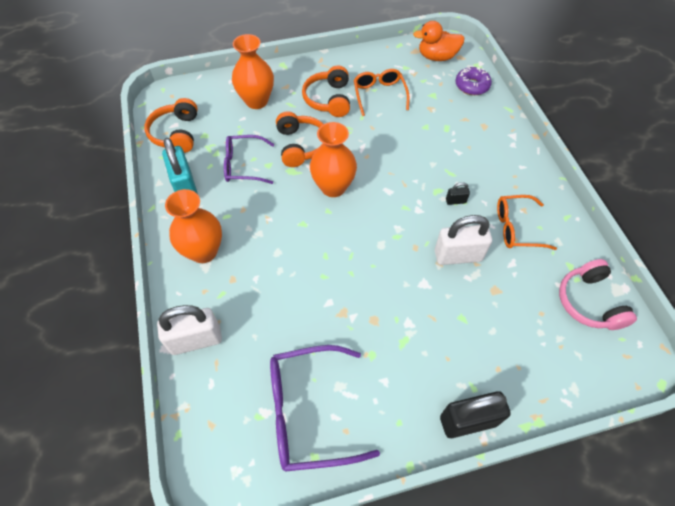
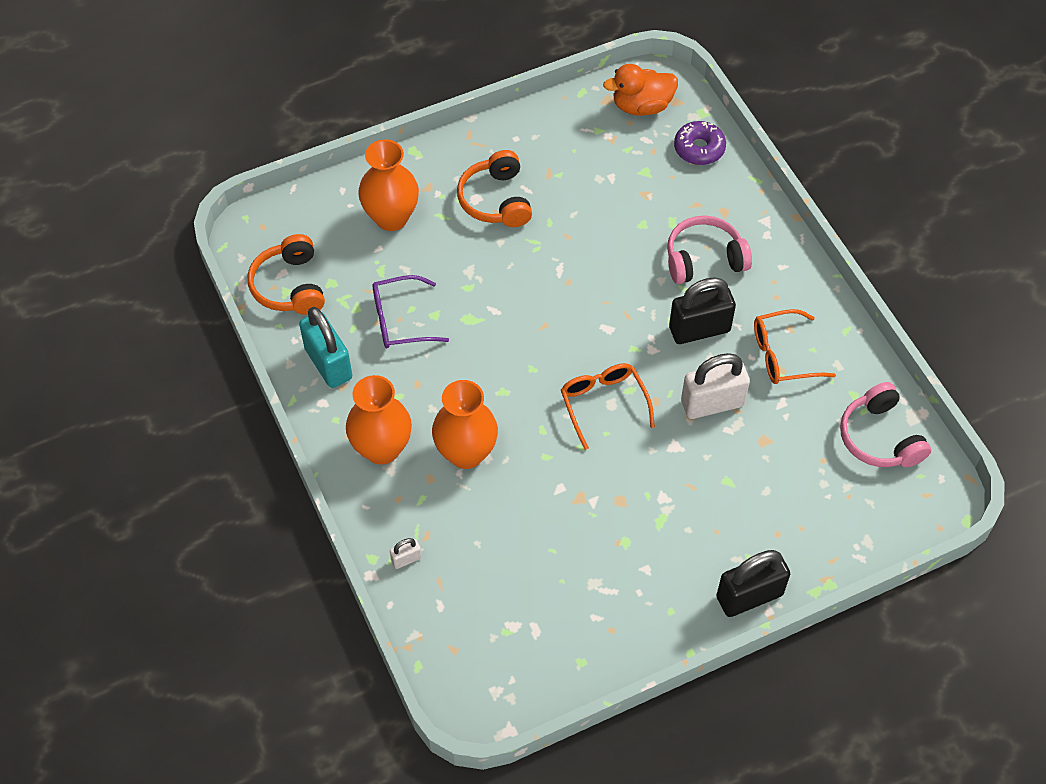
camera: 10 degrees left, 0 degrees up
(196, 340) = (406, 559): white padlock -> white padlock, size x0.46
(301, 145) = (473, 279): orange headphones -> none
(308, 412) = (564, 617): purple glasses -> none
(333, 187) = (532, 334): orange vase -> orange vase (466, 453)
(379, 95) = (568, 182): orange glasses -> orange glasses (603, 403)
(455, 201) = (699, 329): black padlock -> black padlock, size x2.19
(466, 154) = (704, 259): none -> pink headphones

